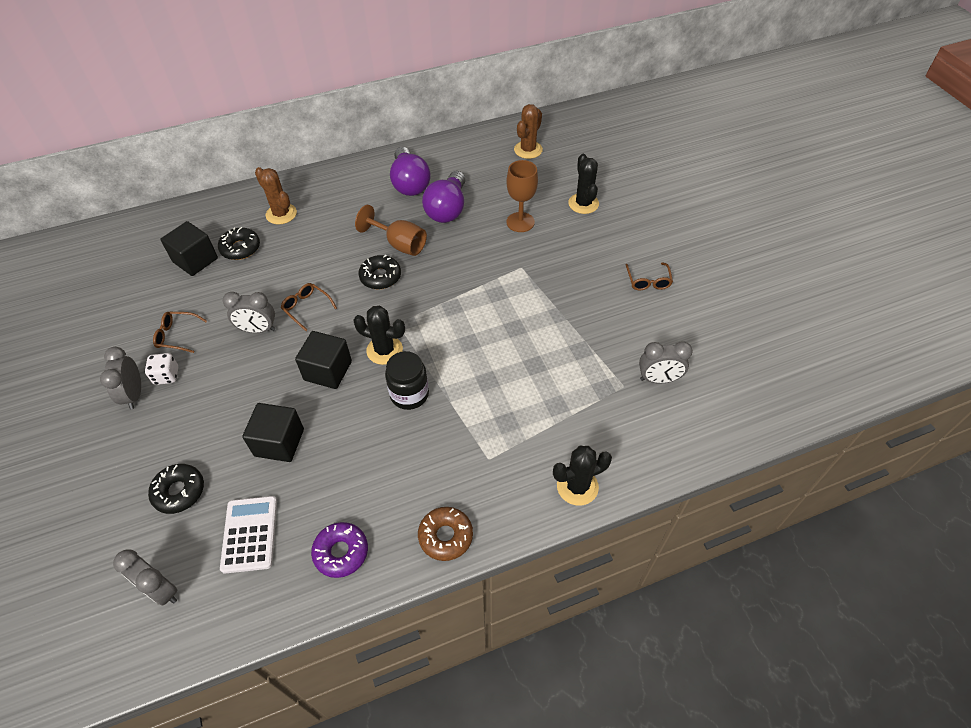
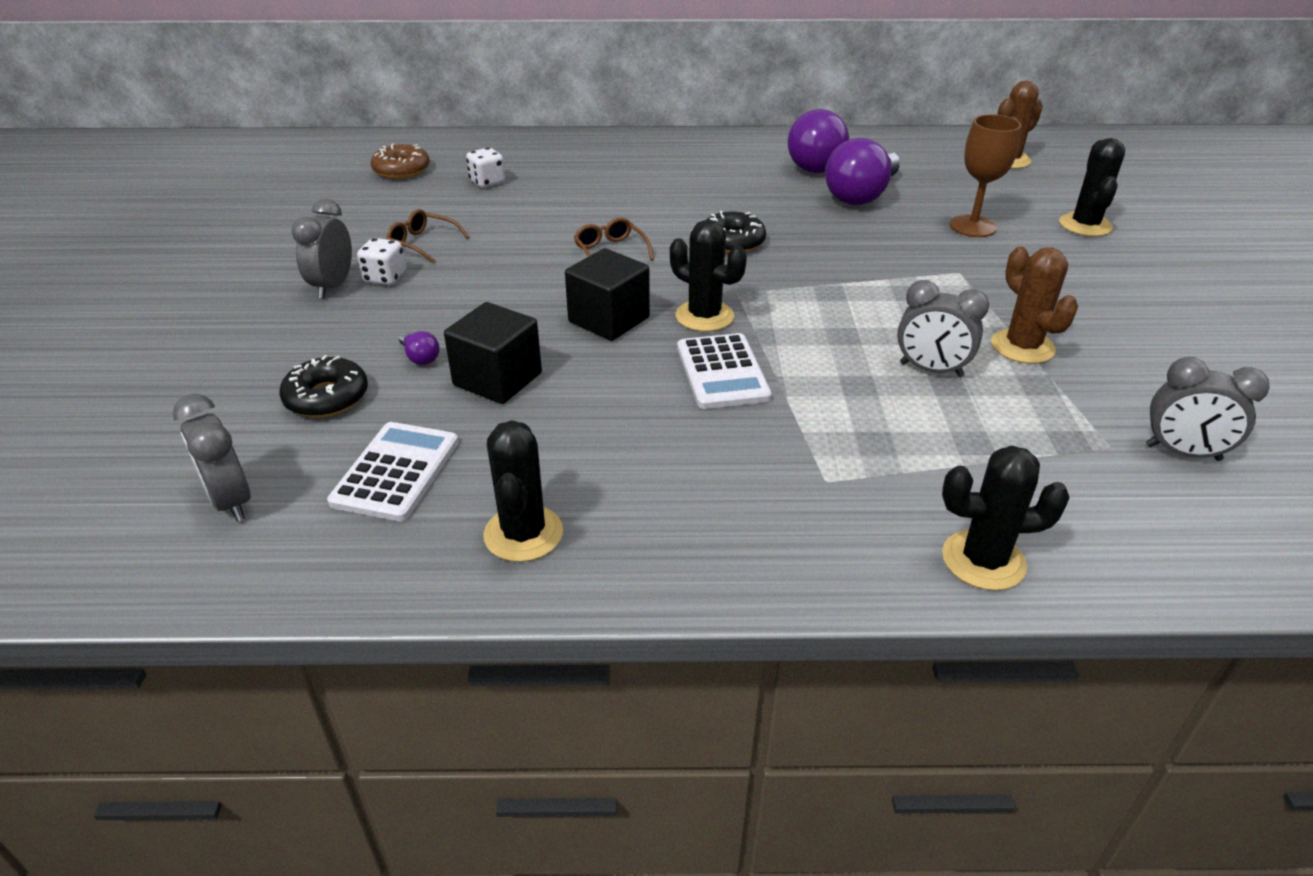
camera: 20 degrees right, 15 degrees down
(195, 260) = (487, 182): black cube -> white dice
(223, 439) = (420, 357): none -> purple light bulb
(240, 248) = (551, 182): black donut -> none
(258, 330) = (532, 259): grey clock -> grey clock (931, 370)
(281, 214) = (621, 161): brown cactus -> brown cactus (1022, 347)
(341, 552) = (523, 534): purple donut -> black cactus
(399, 244) = (775, 216): brown goblet -> none
(409, 394) = (722, 372): black jar -> white calculator
(445, 536) = (710, 563): brown donut -> brown donut (401, 170)
(648, 281) = (1184, 328): brown glasses -> none

